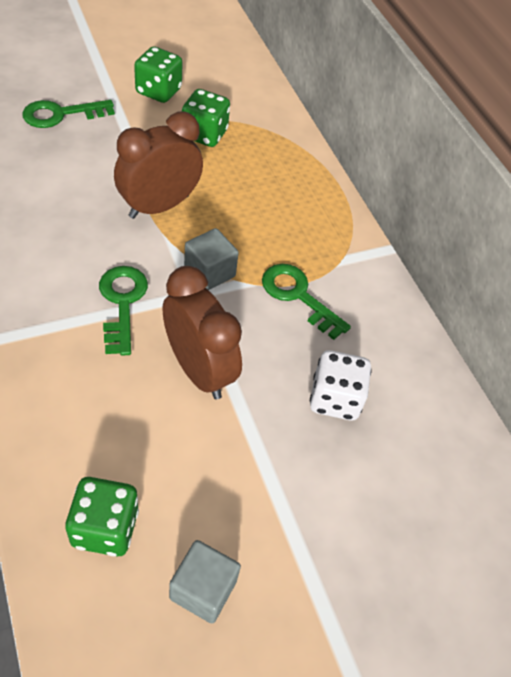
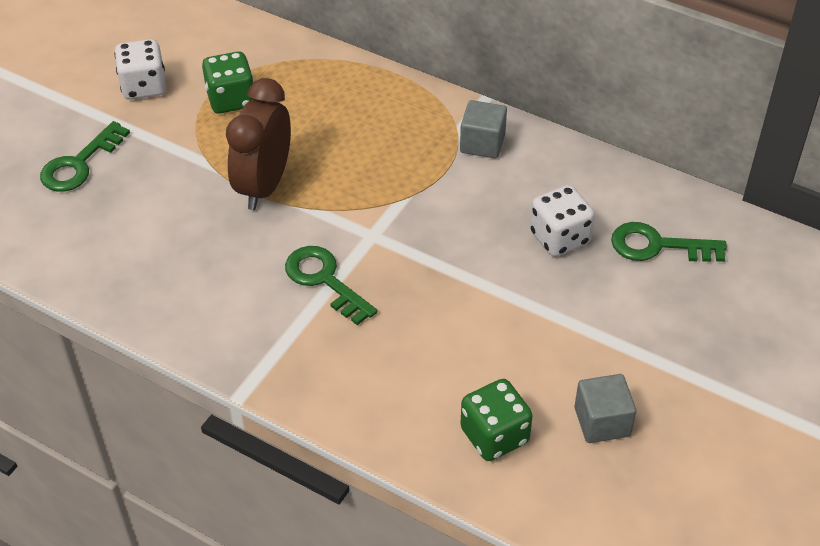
camera: 30 degrees left, 5 degrees down
(158, 91) = (144, 87): green dice -> white dice
(199, 370) = (440, 287): brown clock -> none
(209, 272) = (366, 210): grey cube -> grey cube (482, 143)
(298, 296) = (454, 182): green key -> green key (657, 246)

